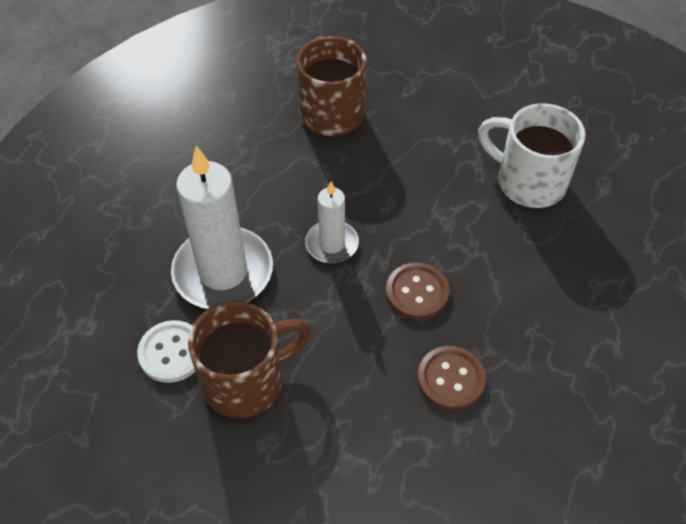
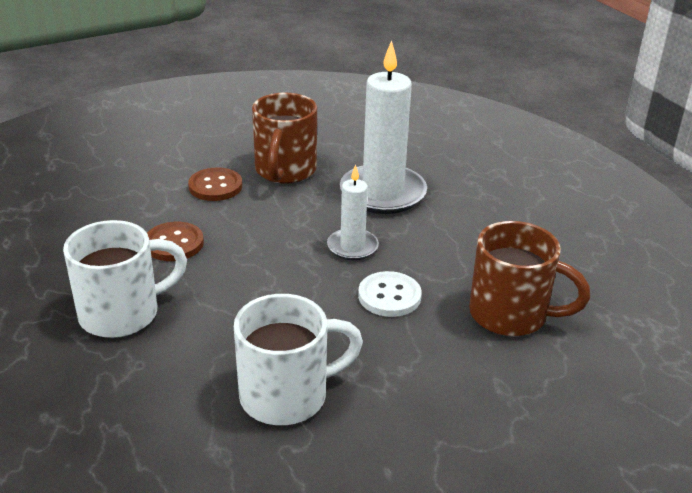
camera: 125 degrees right, 20 degrees down
(172, 352) = (340, 155): white button -> white button (389, 296)
(417, 292) = (258, 264): brown button -> brown button (215, 186)
(564, 338) = (122, 314): none -> white mug

